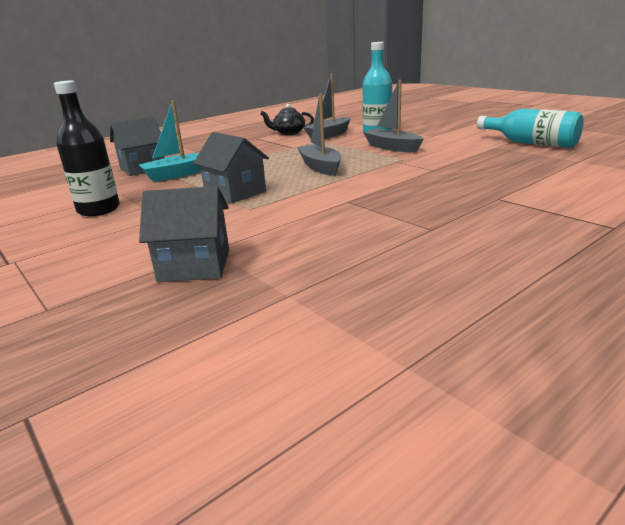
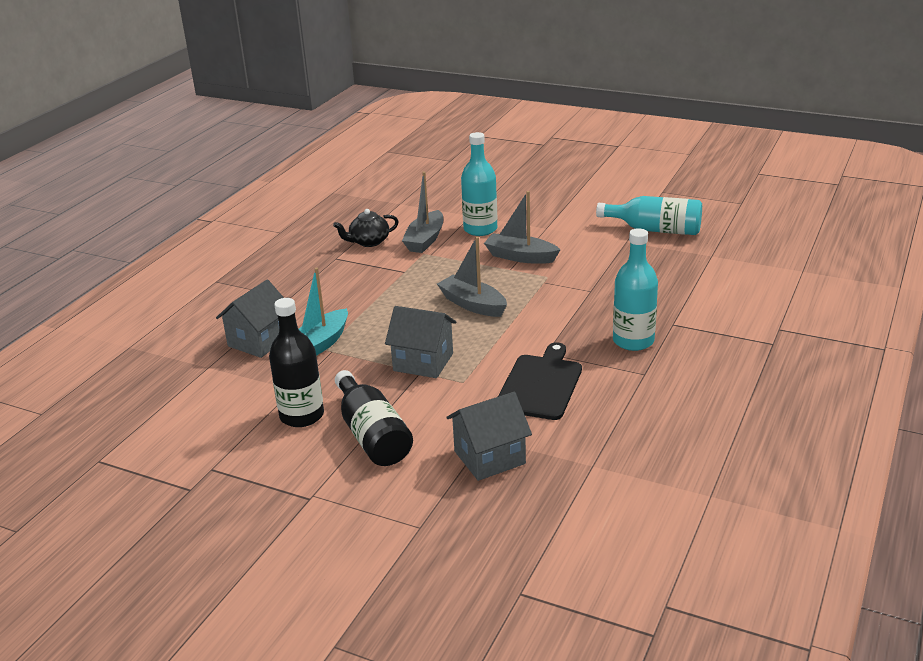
camera: 25 degrees left, 5 degrees up
(126, 230) = (372, 435): none -> black bottle
(315, 221) = (540, 384): none -> black cutting board
(443, 204) = (633, 341): none -> turquoise bottle

